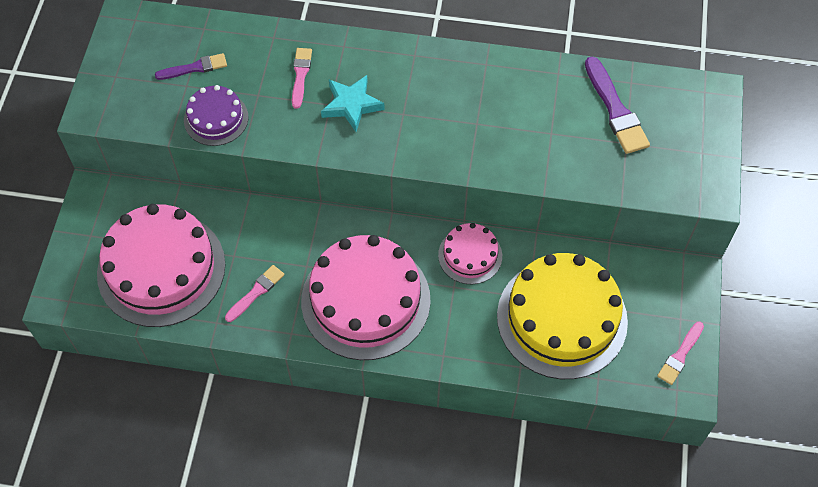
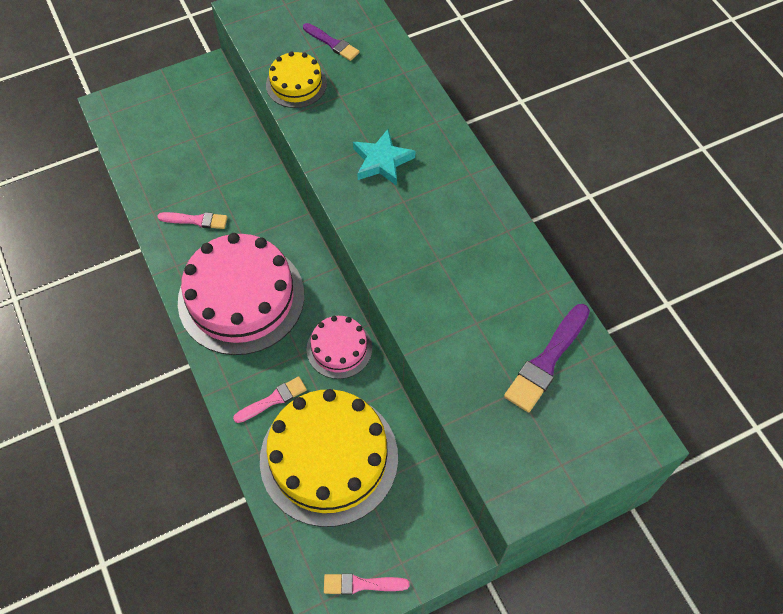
camera: 55 degrees right, 0 degrees up
(161, 269) = (174, 149): pink cake -> none
(216, 118) = (296, 84): purple cake -> yellow cake
(300, 75) = (382, 111): pink brush -> pink brush (273, 399)

